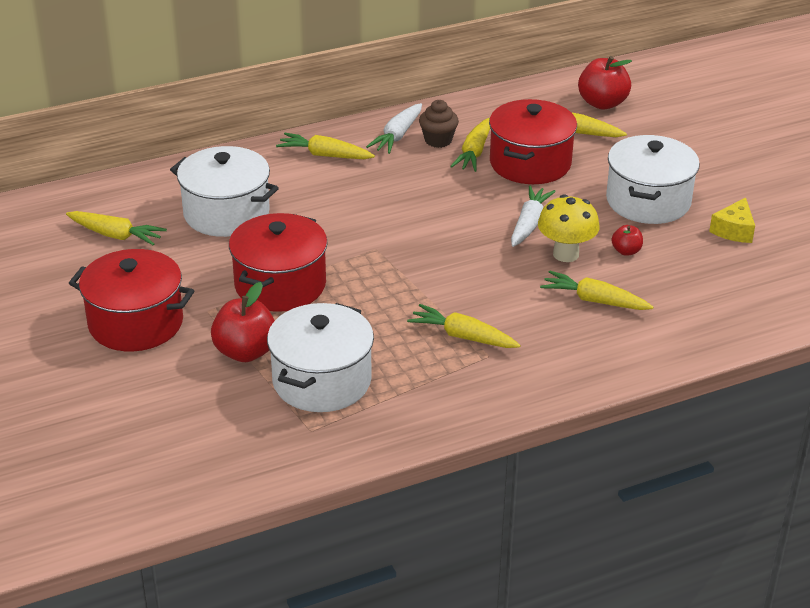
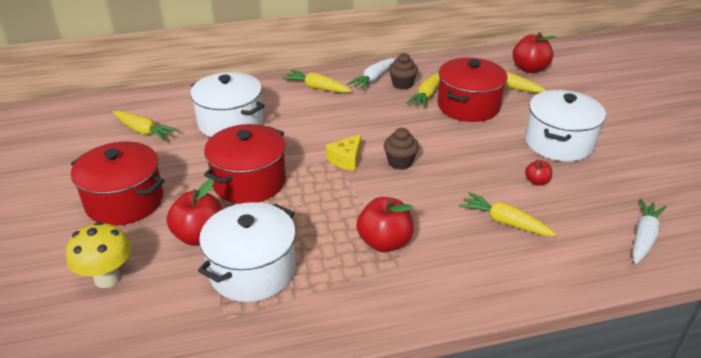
camera: 10 degrees right, 0 degrees up
(459, 244) = (400, 162): none -> brown cupcake
(462, 336) = (384, 242): yellow carrot -> red apple
(529, 223) = (459, 151): white carrot -> white carrot (643, 237)
(566, 254) = (485, 179): yellow mushroom -> yellow mushroom (107, 278)
(734, 230) = (630, 173): yellow cheese -> yellow cheese (346, 159)

